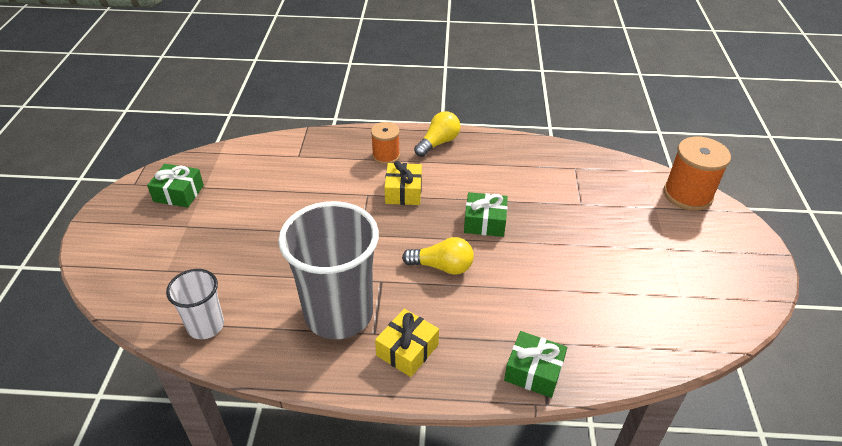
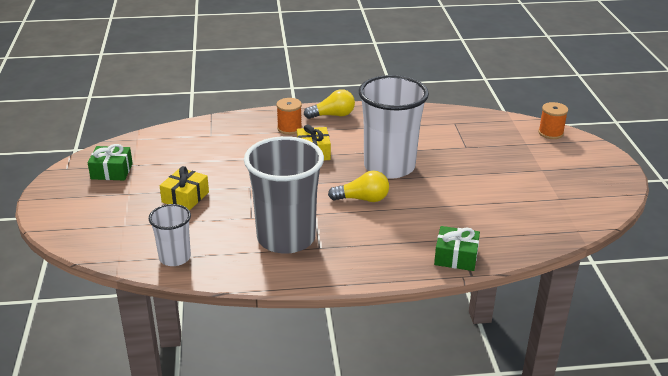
camera: 10 degrees left, 10 degrees down
(407, 350) = (351, 255): yellow gift -> yellow gift (185, 197)
(438, 143) = (332, 115): yellow light bulb -> yellow light bulb turned 45 degrees clockwise
(484, 222) = (389, 166): green gift -> white cup
(687, 195) = (550, 133): orange spool -> orange spool, size x0.62

